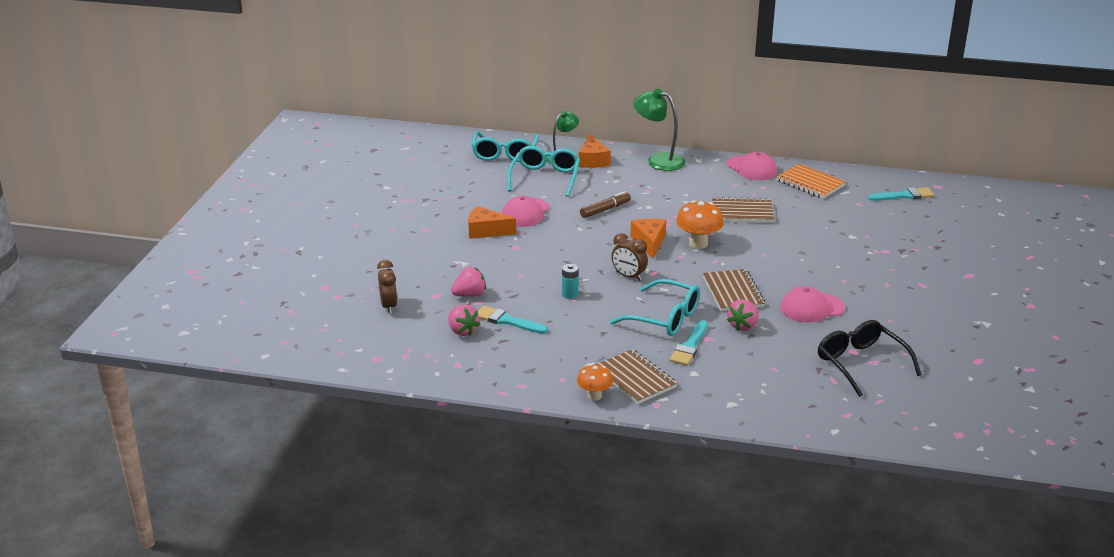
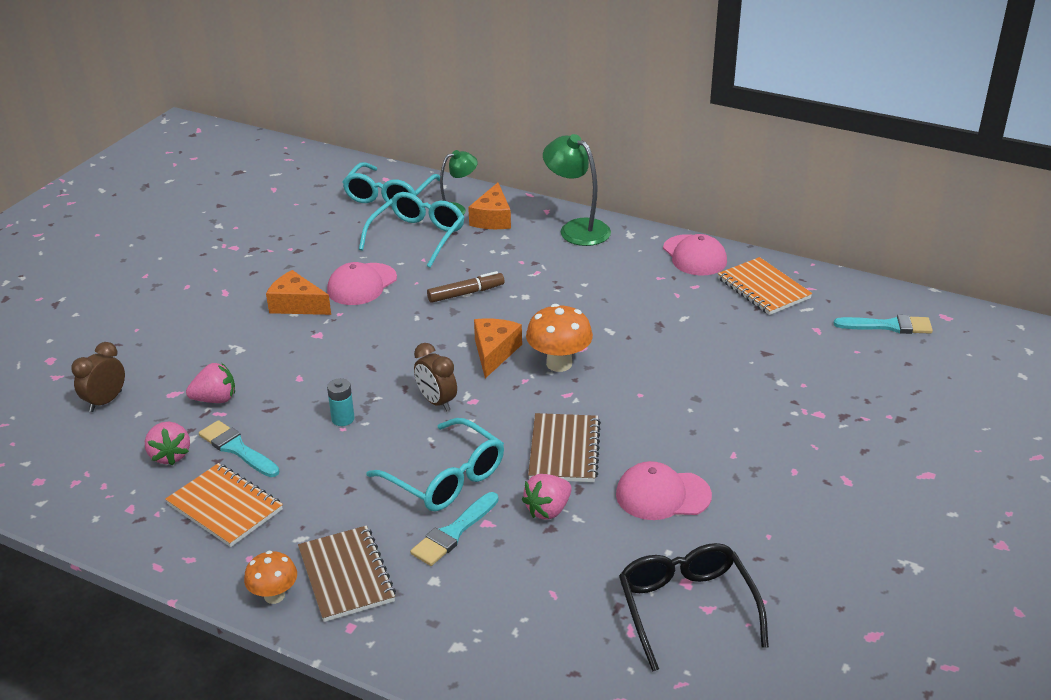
camera: 15 degrees right, 5 degrees up
(389, 306) = (105, 401): brown clock -> brown clock turned 150 degrees counterclockwise
(524, 354) = (225, 507): none -> orange notebook
(742, 212) = (645, 322): brown notebook -> none

